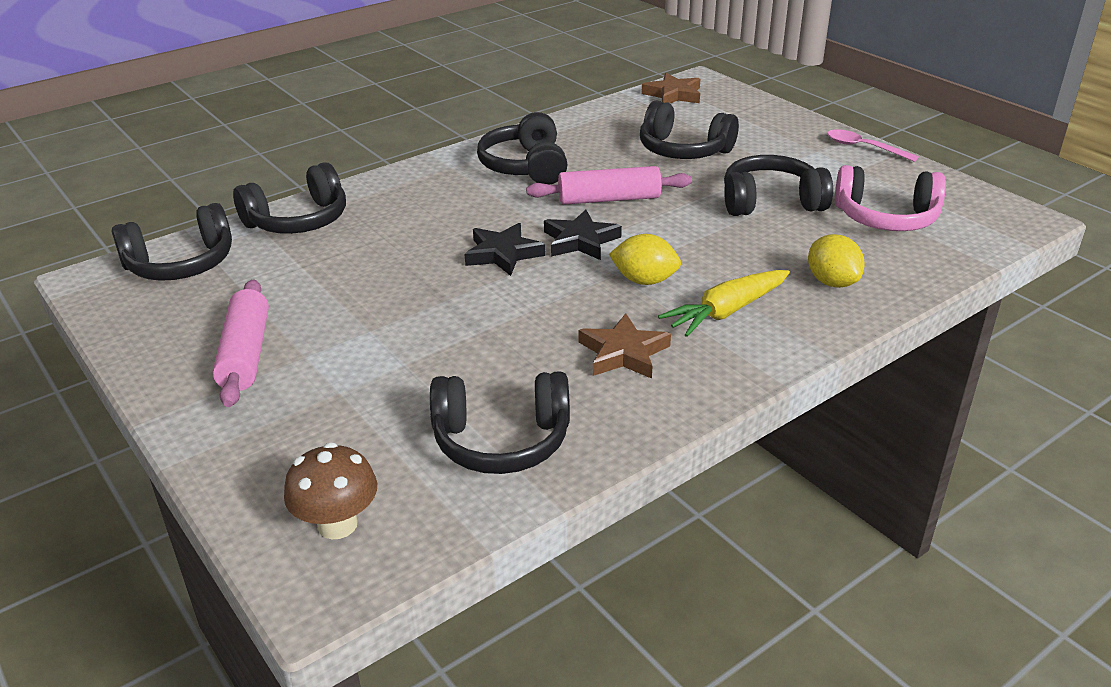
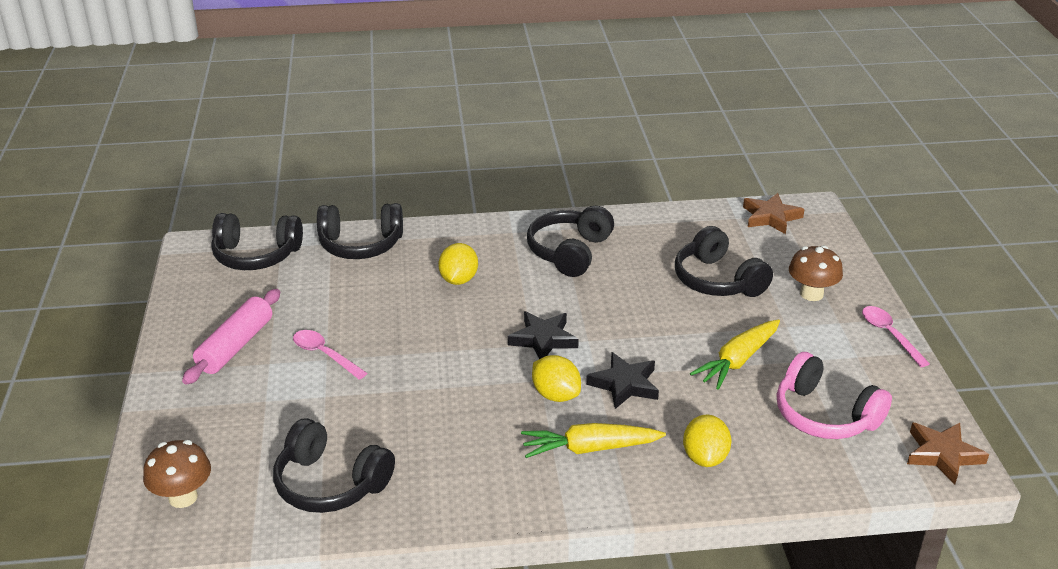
camera: 30 degrees right, 0 degrees up
(363, 327) = (324, 355): none -> pink spoon
(439, 219) = (458, 280): none -> yellow lemon
(503, 254) = (475, 329): black star -> black star (625, 384)
(609, 199) = (604, 308): pink rolling pin -> none
(623, 353) = (477, 451): brown star -> brown star (942, 455)
(771, 138) = (811, 294): none -> brown mushroom
(771, 202) = (738, 361): black headphones -> yellow carrot

